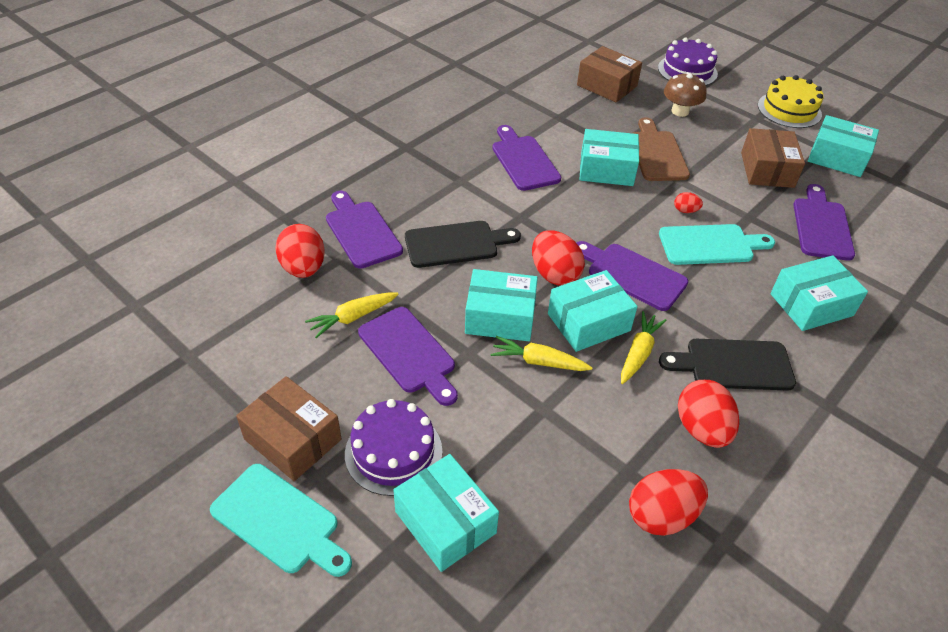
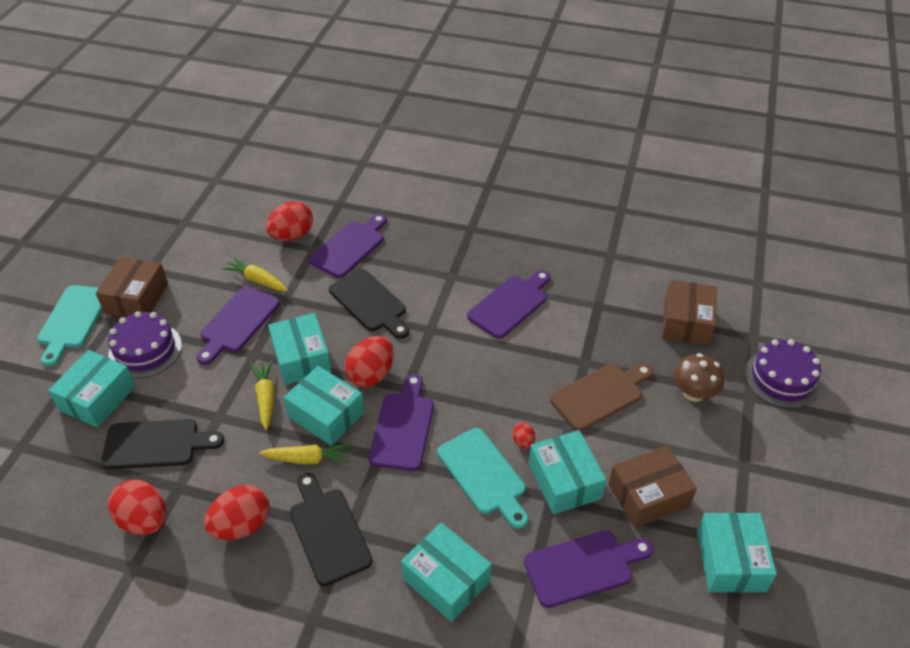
camera: 65 degrees right, 0 degrees up
(554, 477) = (156, 444): none -> black cutting board
(606, 169) = (542, 364): turquoise box -> turquoise box (564, 481)
(789, 110) = (791, 492): yellow cake -> none

